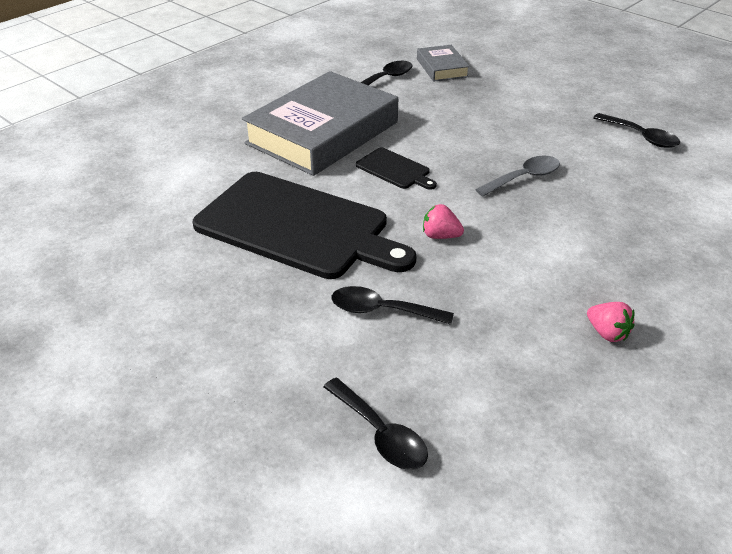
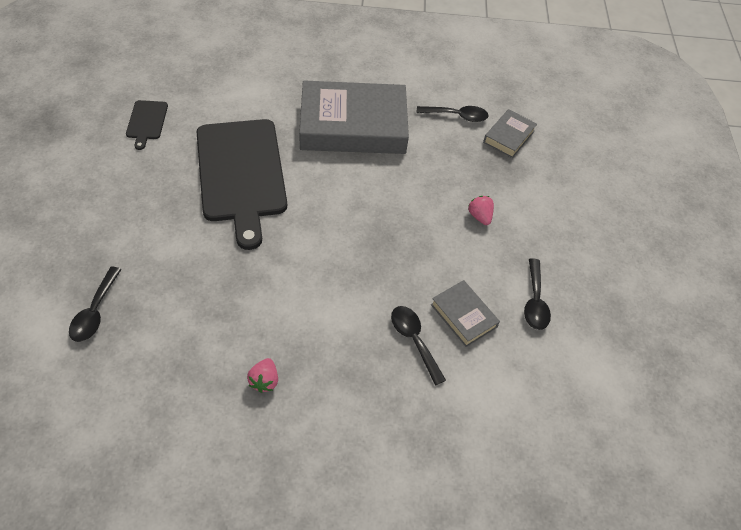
camera: 45 degrees right, 15 degrees up
(382, 310) = (196, 257): black spoon -> black spoon (414, 340)
(395, 170) = (346, 184): black cutting board -> black cutting board (146, 122)
(440, 236) = (293, 246): pink strawberry -> pink strawberry (479, 216)
(523, 178) = (403, 256): grey spoon -> none
(626, 177) = (463, 316): none -> grey book

